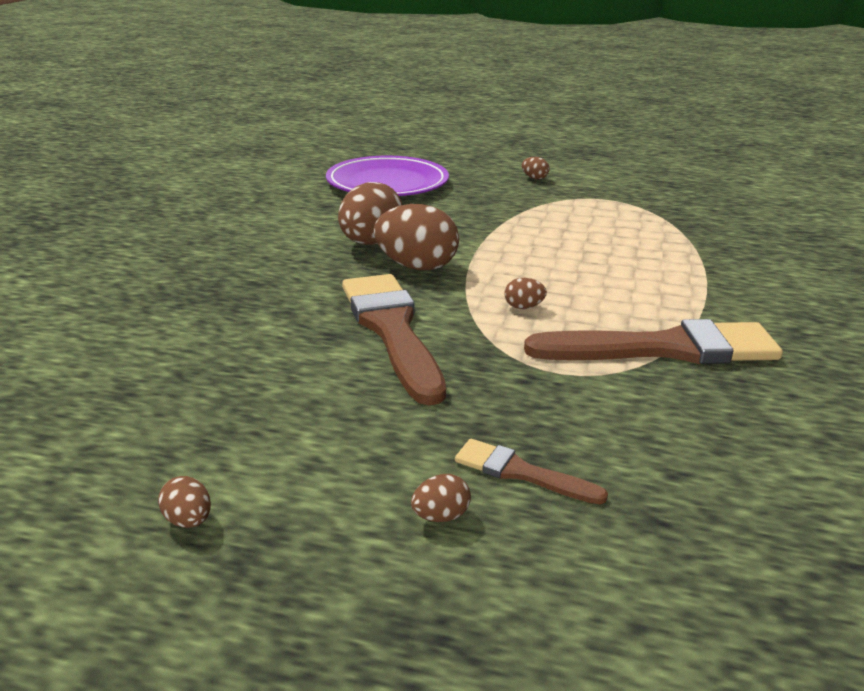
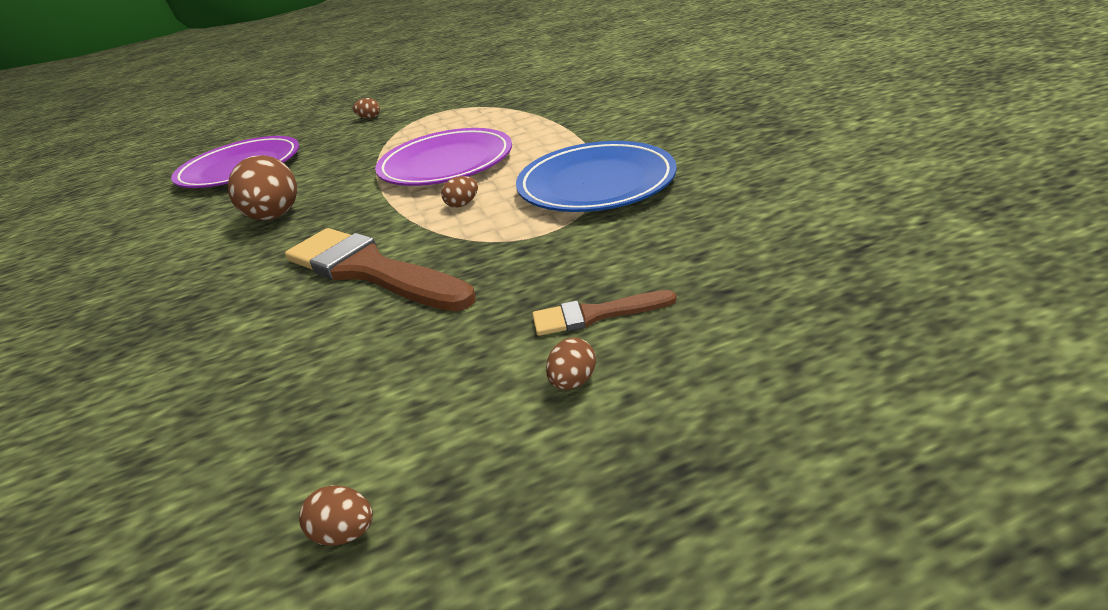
camera: 30 degrees left, 5 degrees up
(416, 267) = (339, 216): brown egg -> none
(551, 259) = (446, 164): none -> purple plate
(665, 348) = (596, 184): brown brush -> blue plate

